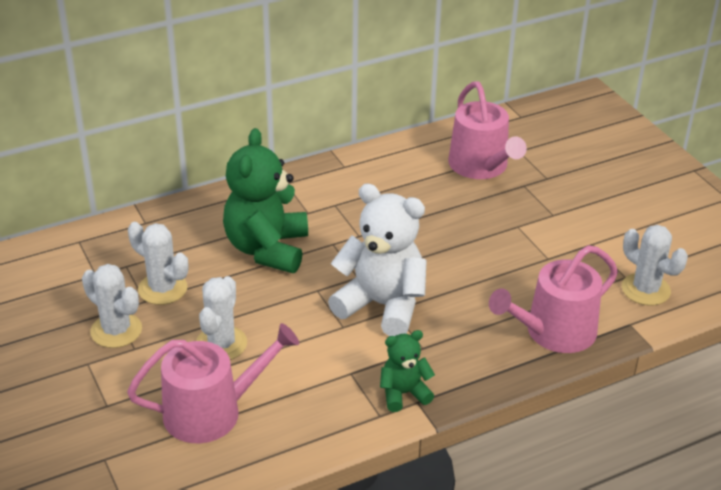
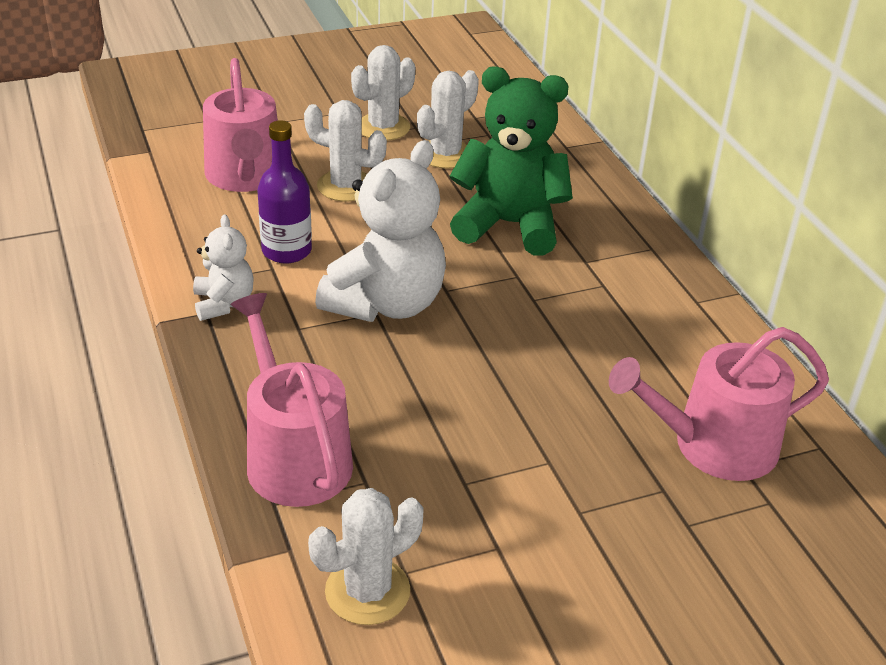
camera: 95 degrees right, 0 degrees up
(325, 367) = (286, 251): none -> purple bottle
(404, 393) = (224, 303): green teddy bear -> white teddy bear

